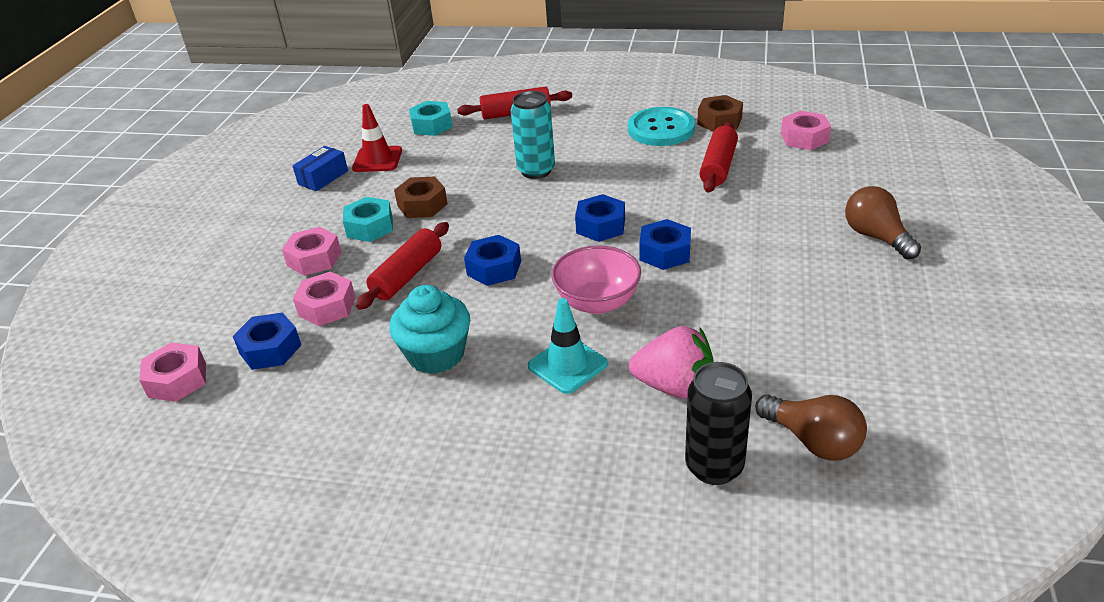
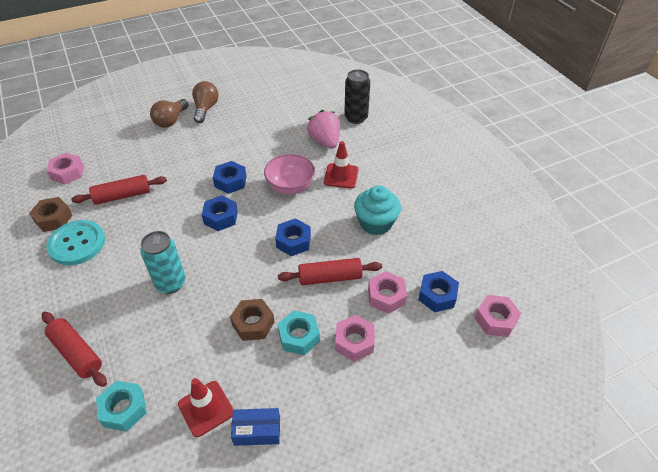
camera: 130 degrees left, 10 degrees up
(567, 365) = (341, 176): turquoise traffic cone -> red traffic cone
(812, 441) = (322, 102): brown light bulb -> brown light bulb (206, 109)

